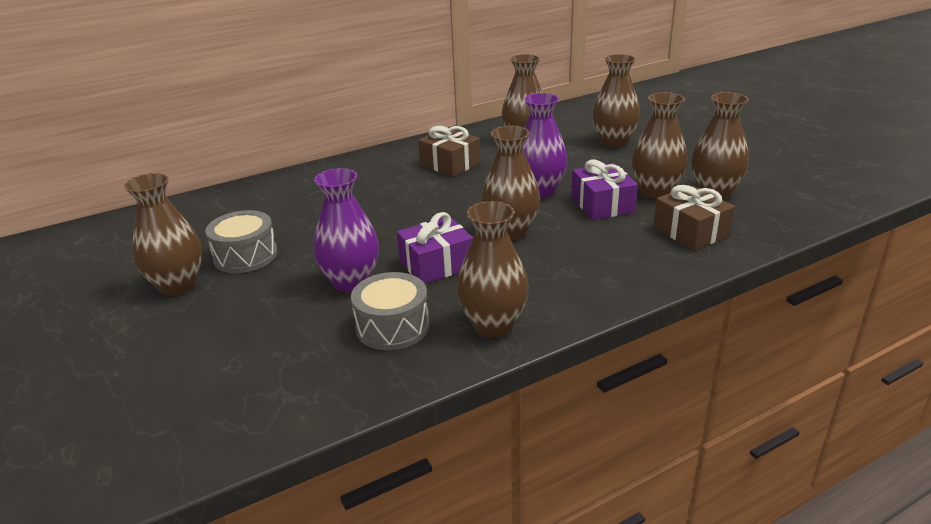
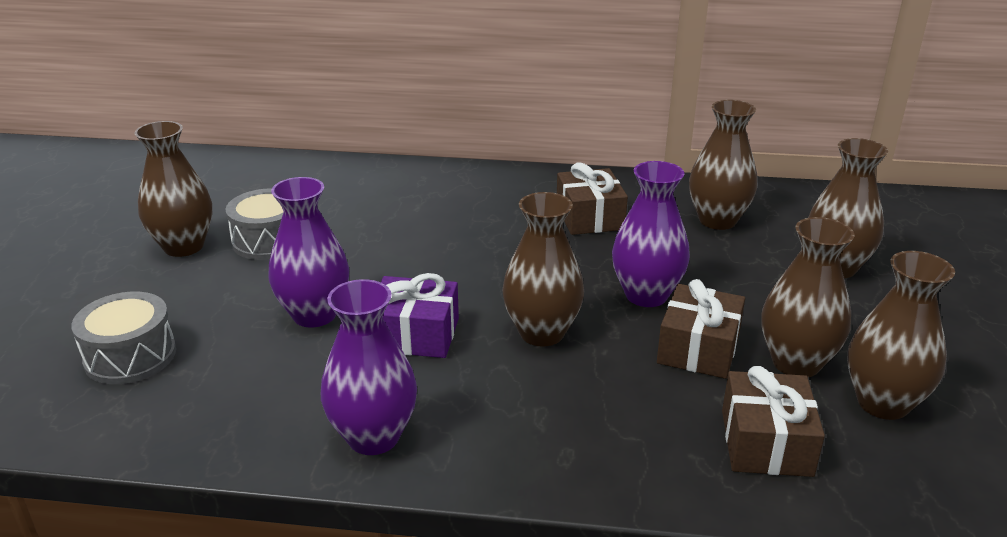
camera: 35 degrees right, 0 degrees up
(392, 326) = (285, 384): grey drum -> grey drum (130, 356)
(493, 325) = (373, 437): brown vase -> purple vase
(602, 205) = (698, 348): purple gift -> brown gift

